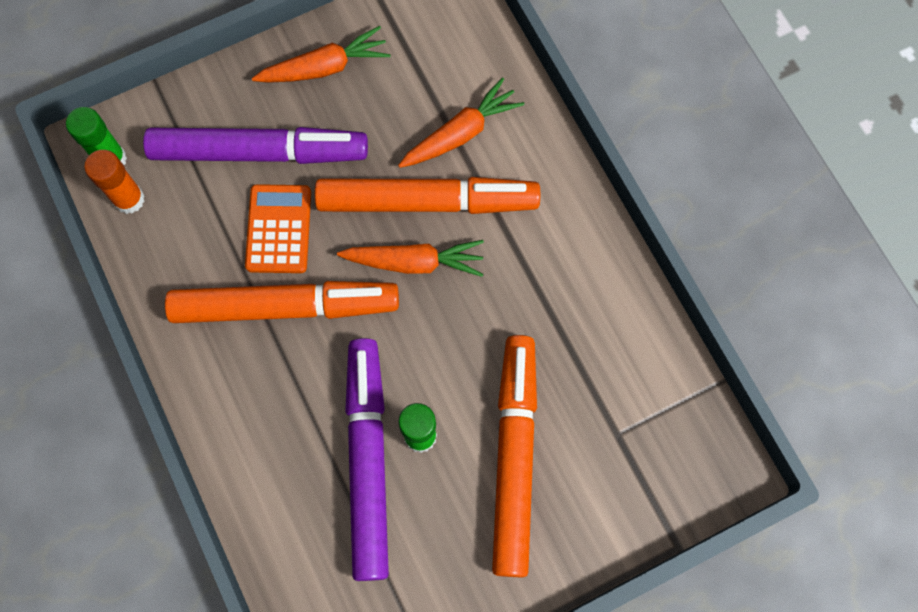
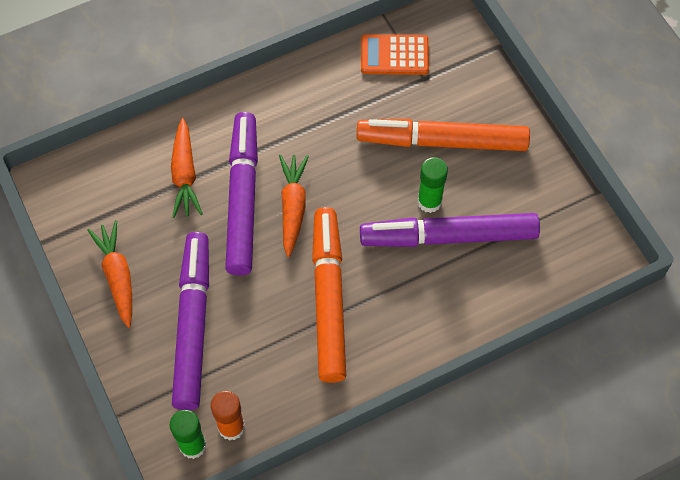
camera: 90 degrees left, 10 degrees down
(279, 229) = (262, 306): orange calculator -> orange calculator (394, 55)
(427, 201) = (242, 199): orange marker -> purple marker
(461, 133) = (185, 175): orange carrot -> orange carrot turned 150 degrees counterclockwise

